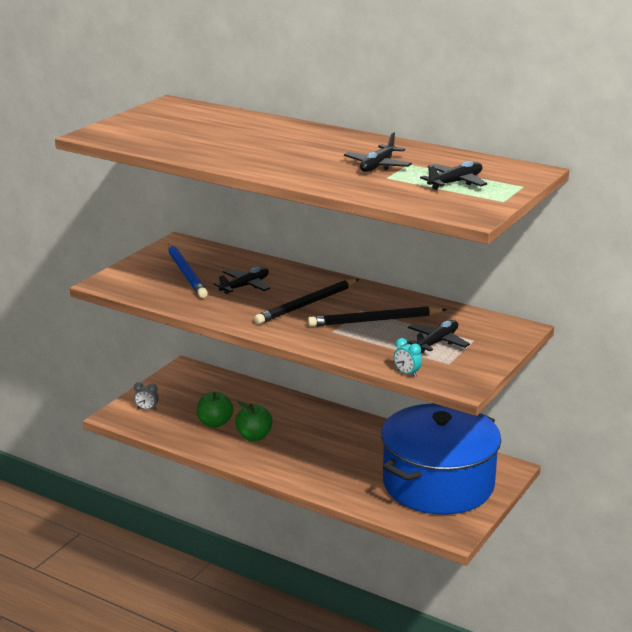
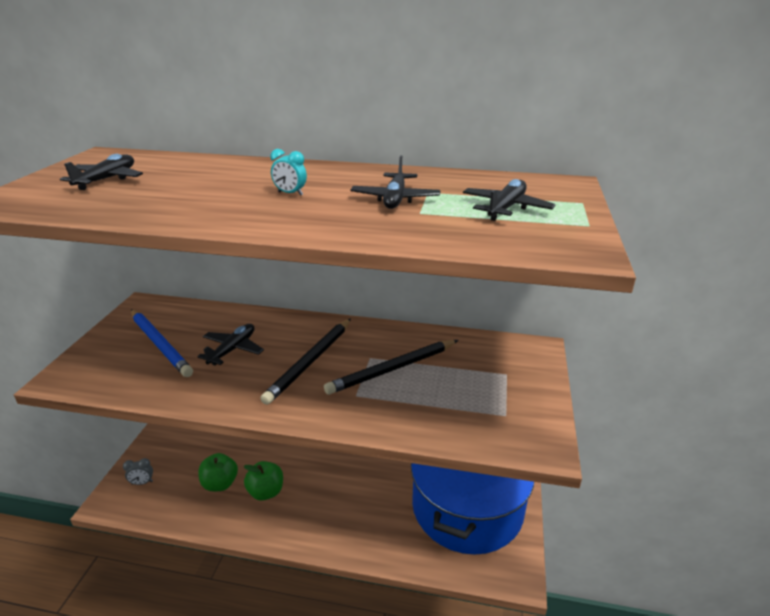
camera: 20 degrees left, 5 degrees up
(407, 373) = (473, 444): turquoise clock -> turquoise clock (290, 193)
(437, 342) = (474, 386): black plane -> black plane (107, 179)

